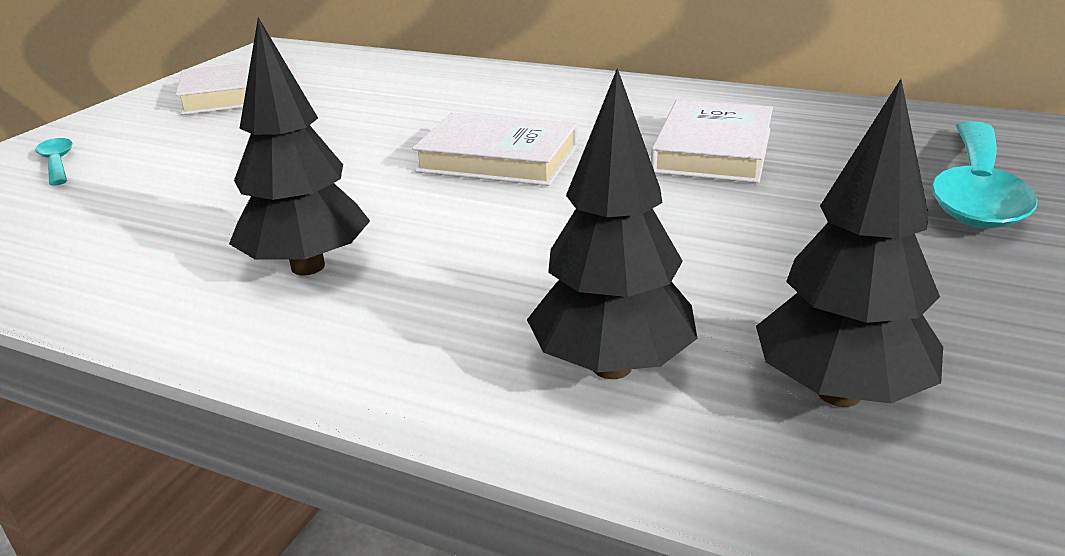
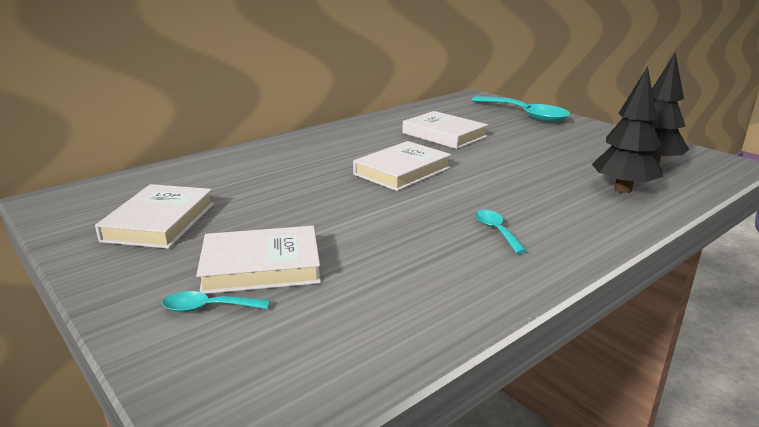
camera: 65 degrees left, 5 degrees down
(150, 159) = (261, 266): none -> white book
(308, 266) = (496, 231): black tree -> turquoise spoon

